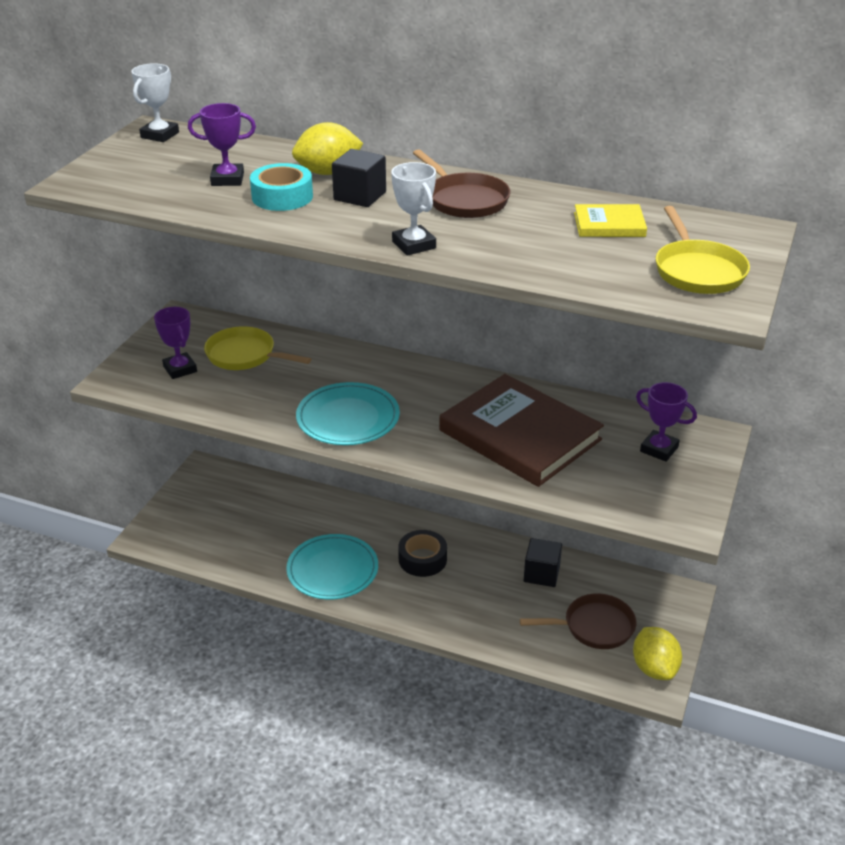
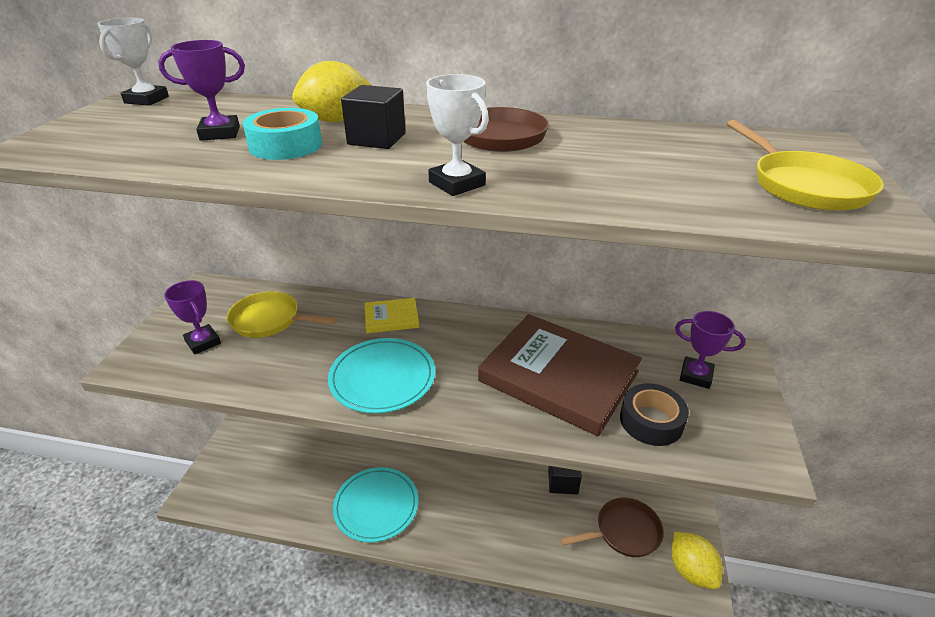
camera: 10 degrees left, 0 degrees up
(422, 559) = (456, 482): black tape -> black tape (651, 421)
(609, 225) = (666, 147): yellow book -> yellow book (391, 318)

